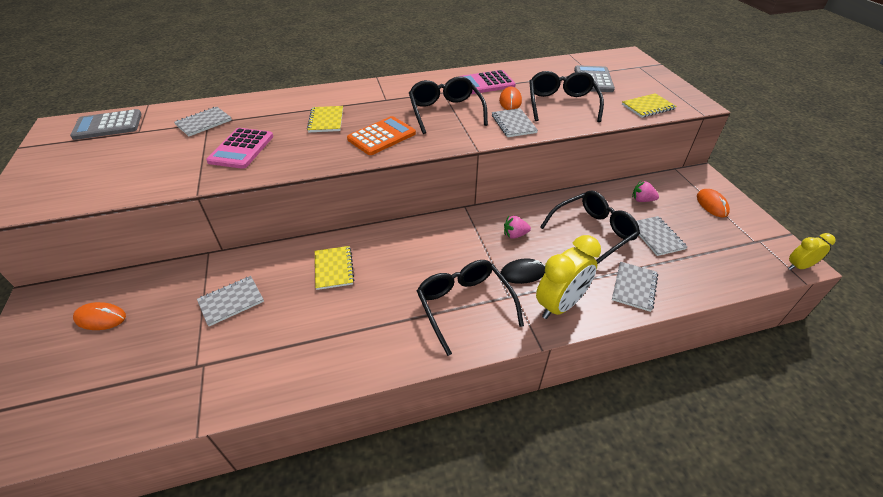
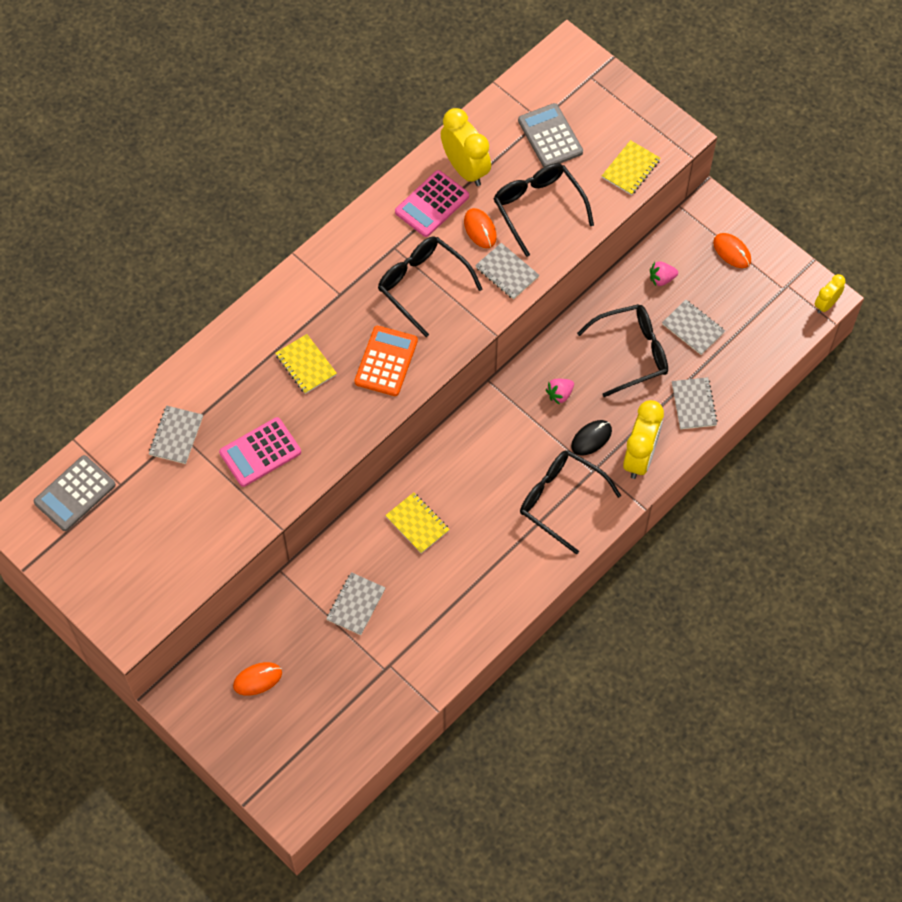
camera: 30 degrees left, 20 degrees up
(241, 149) = (260, 452): pink calculator -> pink calculator turned 75 degrees clockwise
(522, 77) = (465, 169): none -> yellow clock
(593, 232) = (632, 353): black glasses -> black glasses turned 45 degrees clockwise

